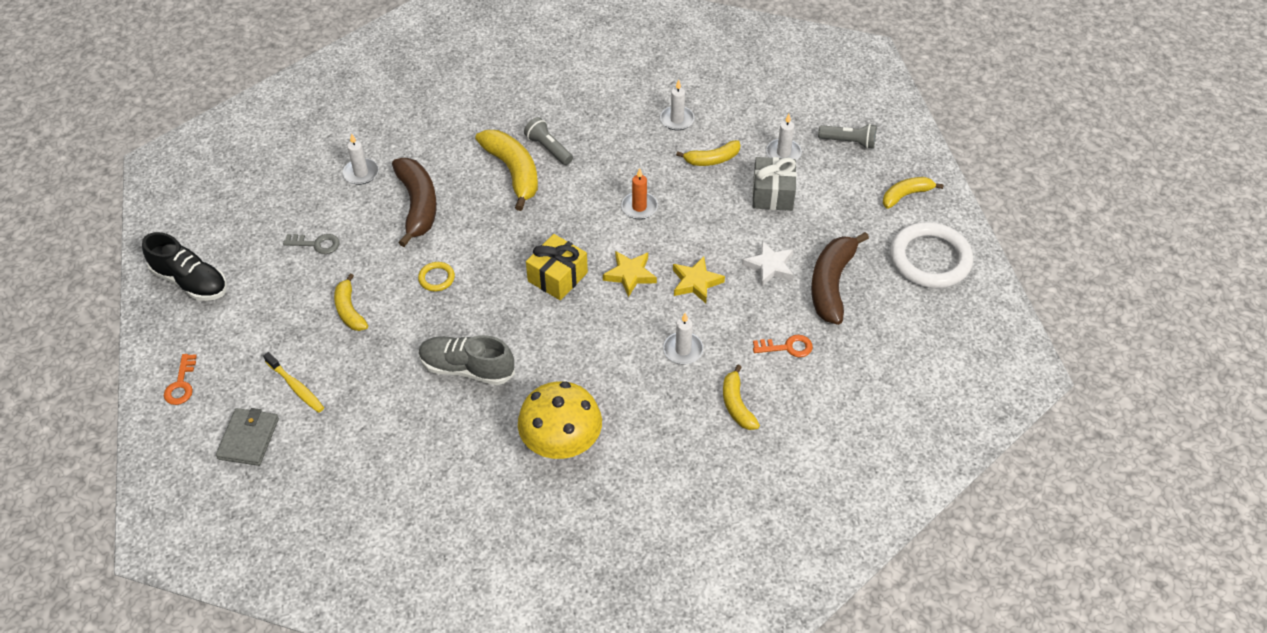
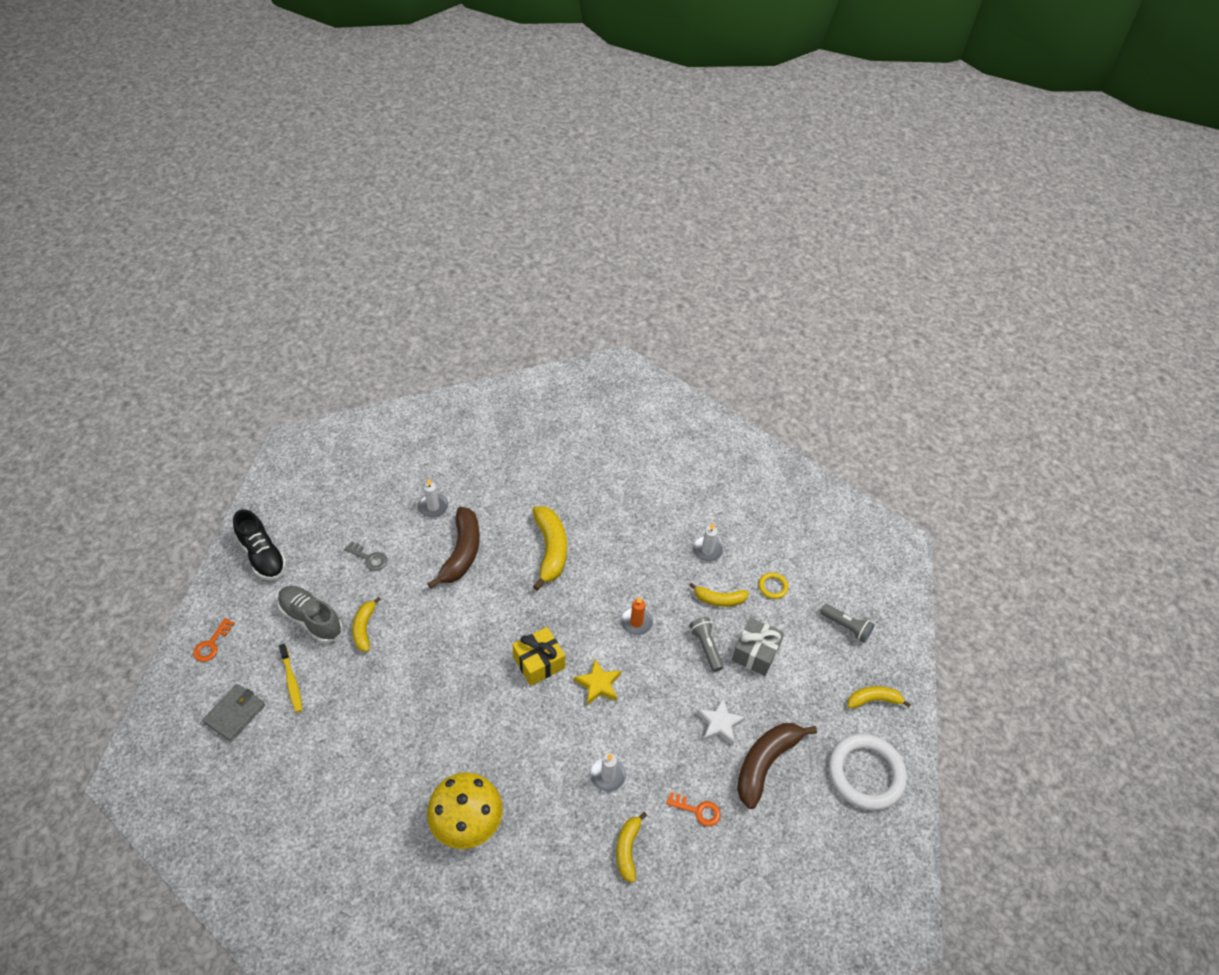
camera: 20 degrees right, 0 degrees up
(436, 278) = (444, 625): yellow ring -> yellow ring (773, 587)
(467, 369) = (427, 720): grey shoe -> grey shoe (311, 619)
(548, 148) = (589, 539): grey flashlight -> grey flashlight (706, 647)
(696, 282) = (649, 714): yellow star -> none
(783, 153) = (783, 616): white candle -> none

